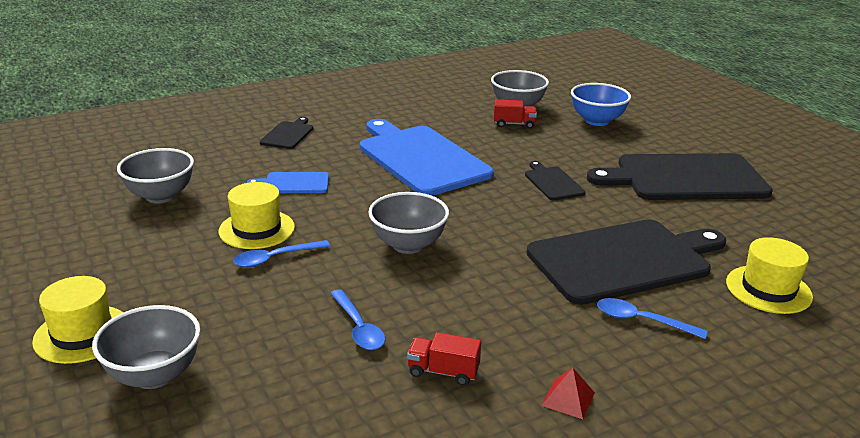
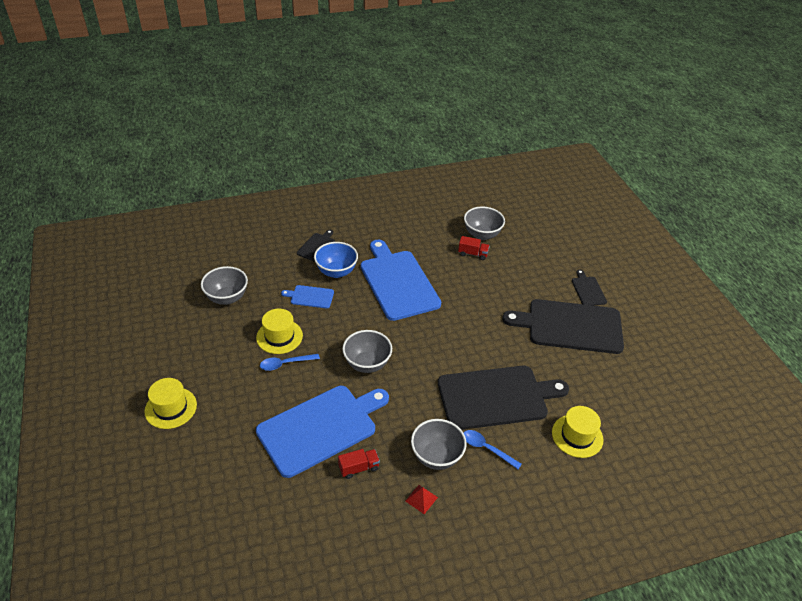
camera: 10 degrees right, 15 degrees up
(154, 375) = (204, 444): grey bowl -> grey bowl (436, 457)
(358, 328) = (320, 428): blue spoon -> blue cutting board
(443, 372) = (359, 468): red truck -> red truck turned 135 degrees clockwise
(552, 182) = (478, 318): black cutting board -> black cutting board (588, 290)
(597, 121) = (533, 257): blue bowl -> blue bowl (336, 272)

